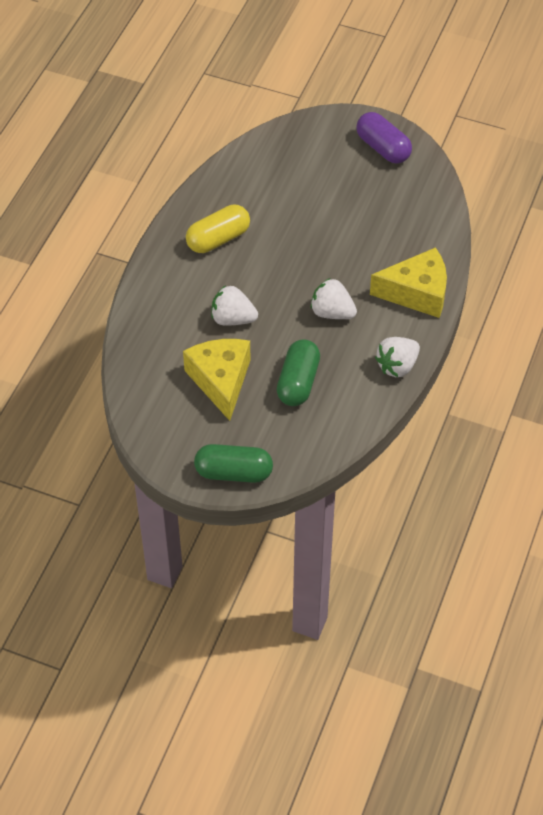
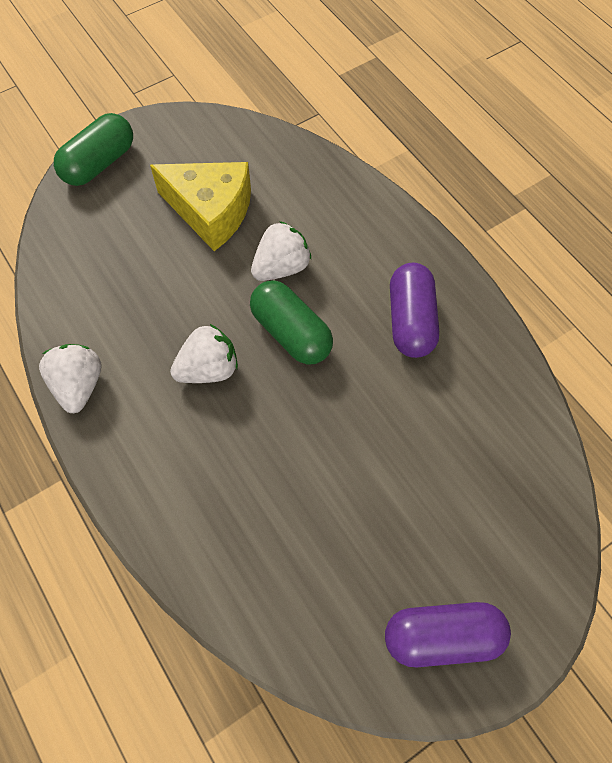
camera: 125 degrees right, 10 degrees up
(218, 239) = (411, 320): yellow capsule -> purple capsule
(298, 382) = (148, 276): green capsule -> green capsule (291, 333)
(417, 293) = (157, 485): yellow cheese -> none

